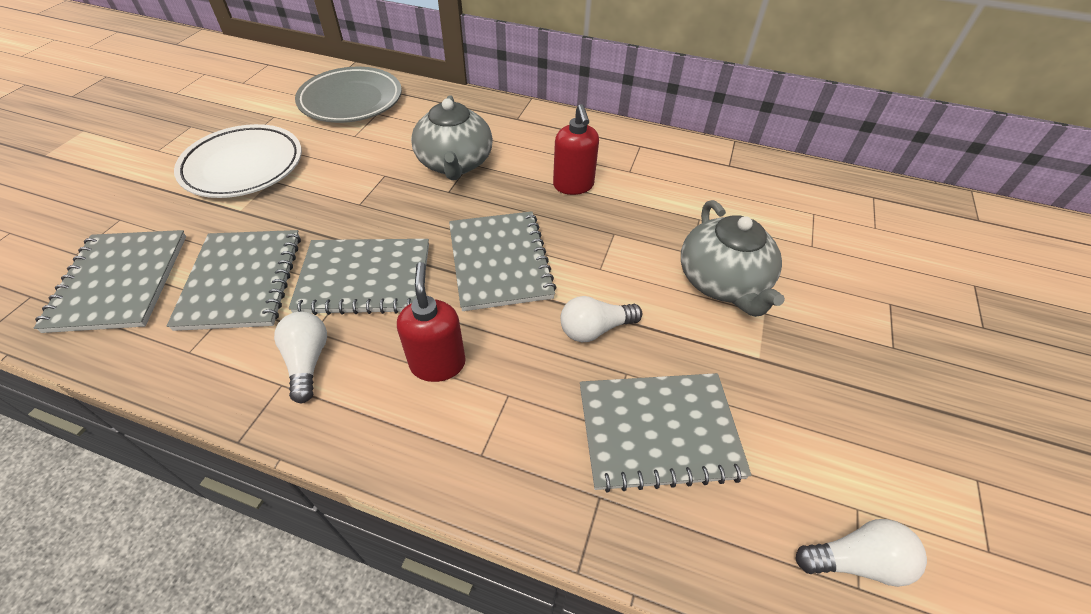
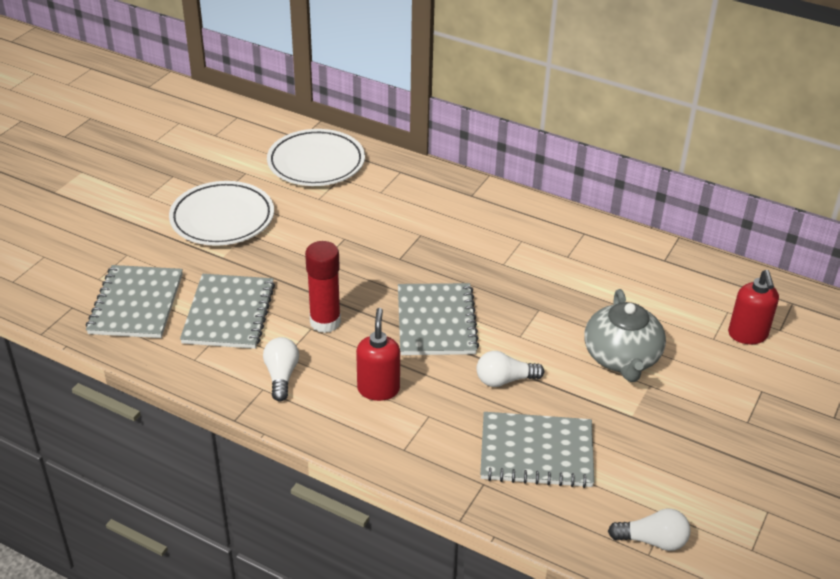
camera: 10 degrees right, 10 degrees down
(351, 100) = (316, 163): grey plate -> white plate
(365, 278) = (325, 322): grey notebook -> red glue stick
(455, 163) = (408, 233): grey teapot -> none
(573, 186) = (512, 264): red soap dispenser -> red soap dispenser (747, 335)

